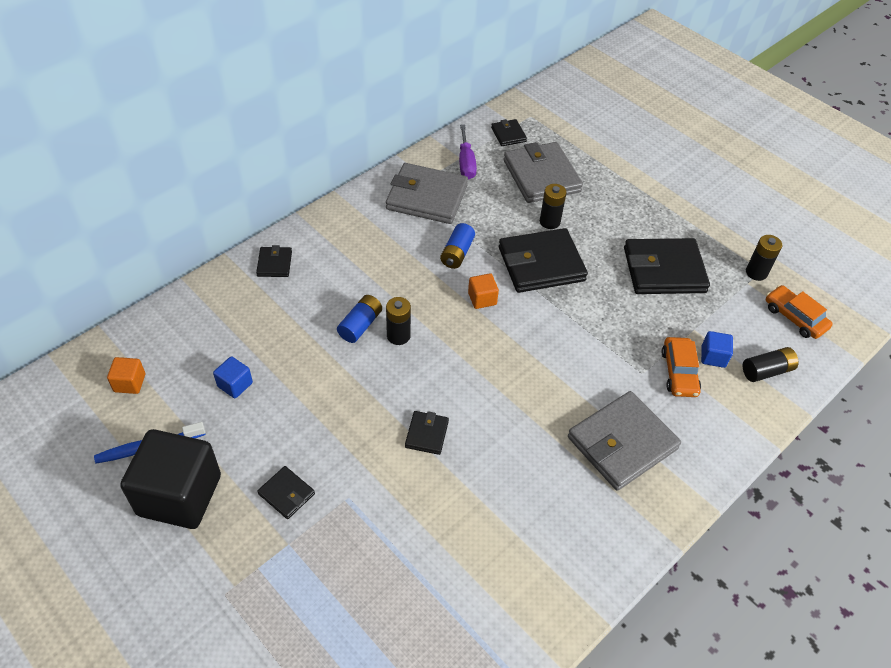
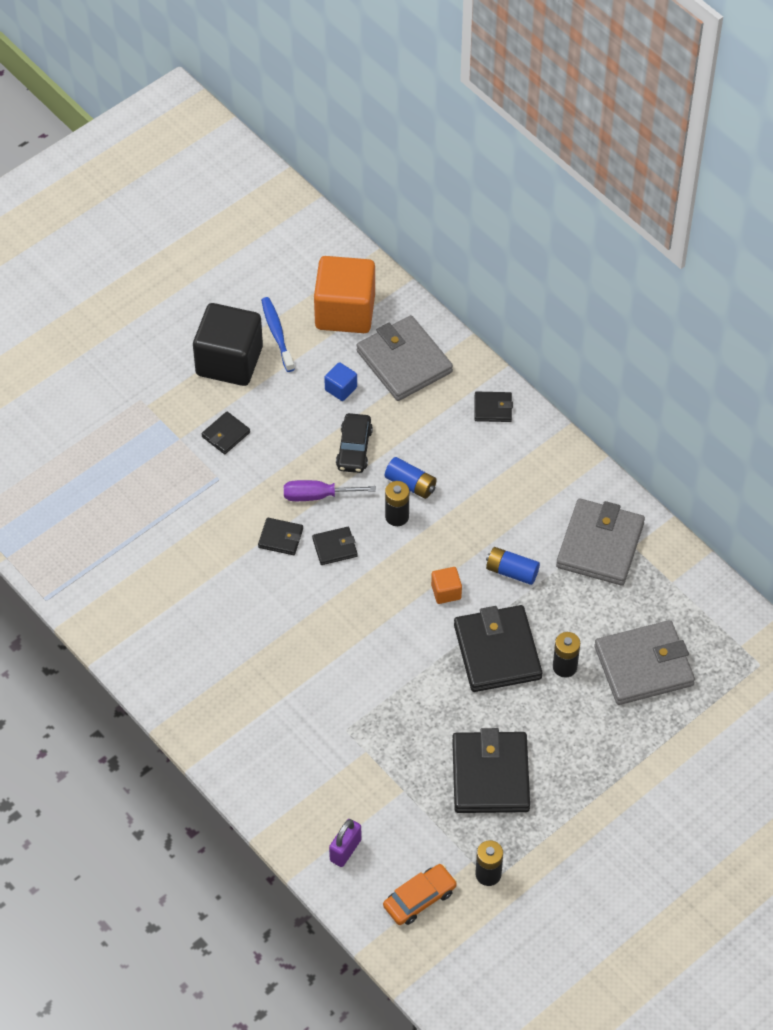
camera: 95 degrees right, 5 degrees up
(130, 383) = (345, 311): orange cube -> orange cube, size x2.31
(314, 372) = (354, 448): none -> black car
(466, 163) = (662, 587): purple screwdriver -> purple screwdriver (317, 496)
(508, 134) = (720, 636): black wallet -> black wallet (335, 547)
(622, 443) = (263, 698): grey wallet -> grey wallet (404, 362)
(679, 372) = (345, 764): orange car -> none
(713, 357) = (365, 801): blue cube -> none
(766, 371) = (345, 850): black battery -> purple padlock

